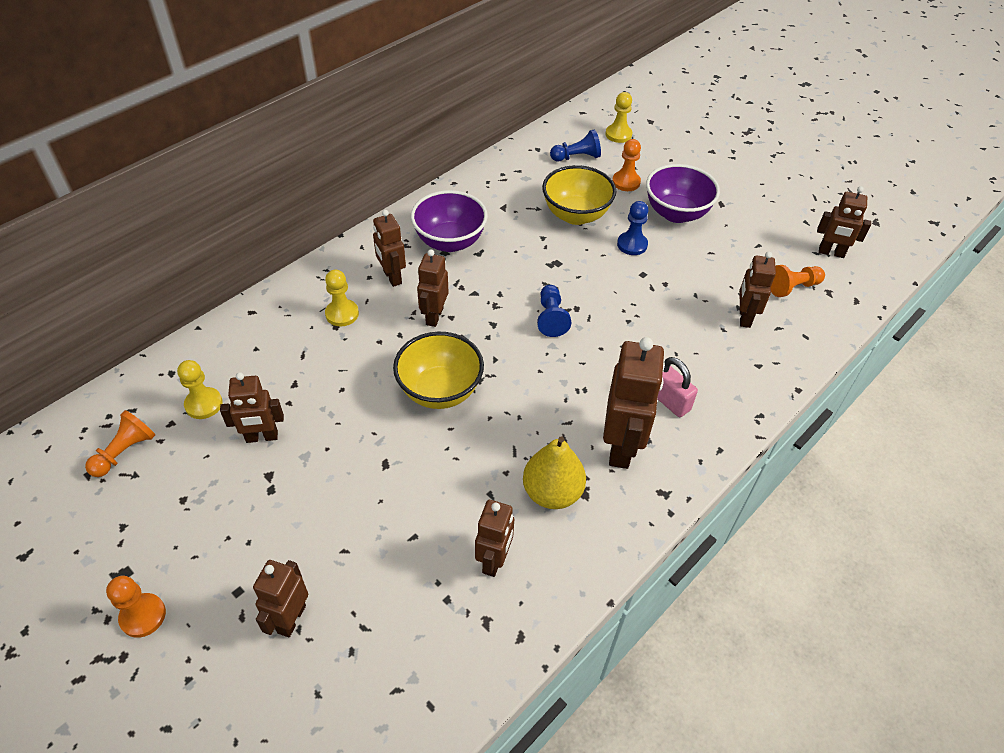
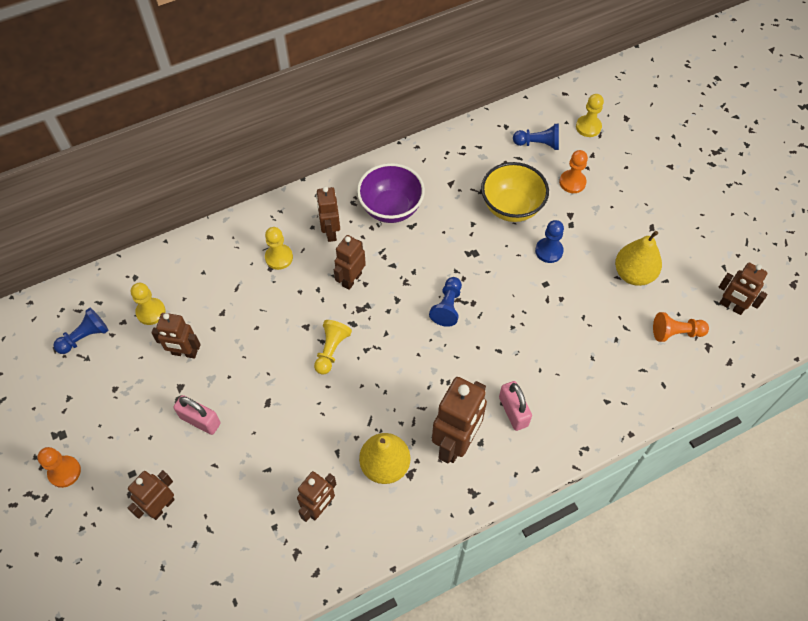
camera: 20 degrees right, 10 degrees up
(125, 452) = (85, 337): orange pawn -> blue pawn
(308, 505) = (200, 420): none -> pink padlock
(440, 391) = (331, 350): yellow bowl -> yellow pawn
(676, 213) = (604, 227): purple bowl -> none
(725, 246) = (633, 274): none -> yellow pear
(744, 317) = (616, 351): brown robot -> none

